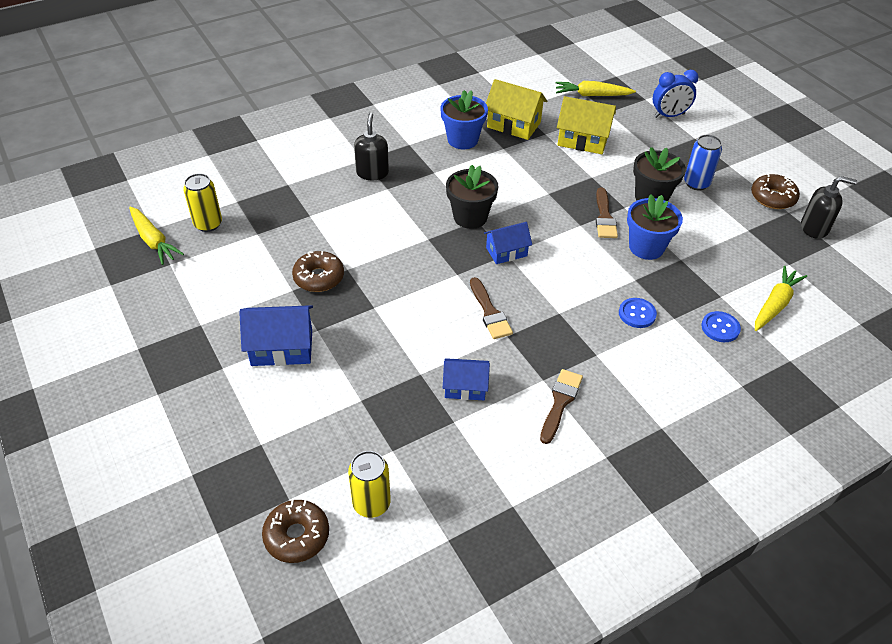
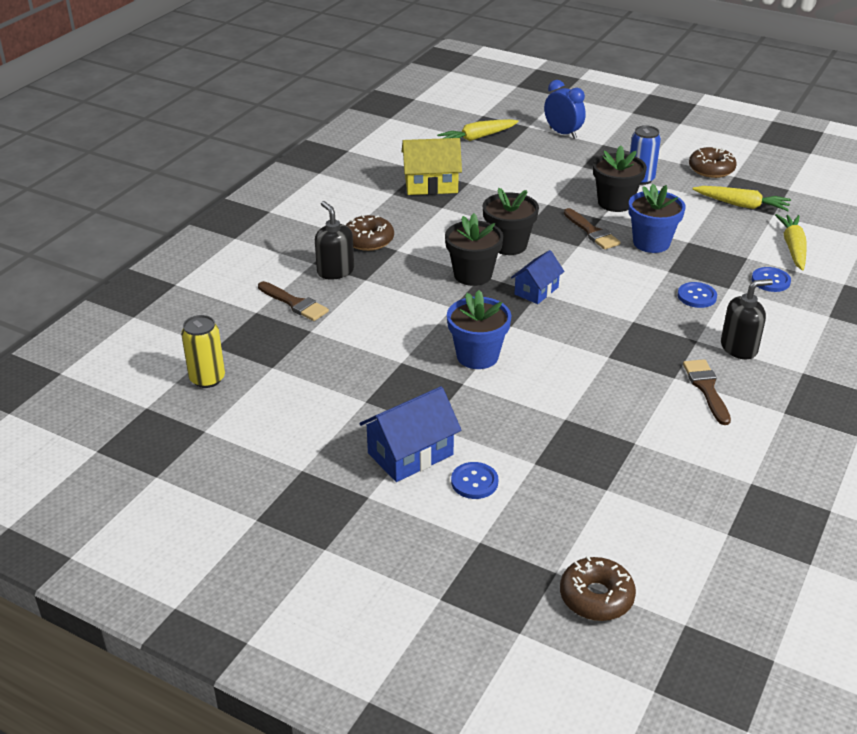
camera: 30 degrees left, 10 degrees down
(153, 241) = (161, 417): yellow carrot -> yellow carrot (741, 205)
(303, 393) = (474, 482): none -> blue button
(319, 277) = (380, 380): brown donut -> brown donut (368, 240)
(371, 503) = (634, 539): yellow can -> none
(462, 140) = (395, 213): blue flower pot -> blue flower pot (477, 356)
(465, 387) = (616, 412): blue house -> none
(490, 312) = (573, 344): brown brush -> brown brush (294, 303)
(523, 202) = (508, 245): none -> black flower pot
(583, 140) = (508, 177): yellow house -> none
(669, 115) = (563, 133): blue clock -> blue clock turned 90 degrees counterclockwise
(814, 228) = (765, 181): black soap dispenser -> black soap dispenser (739, 348)

